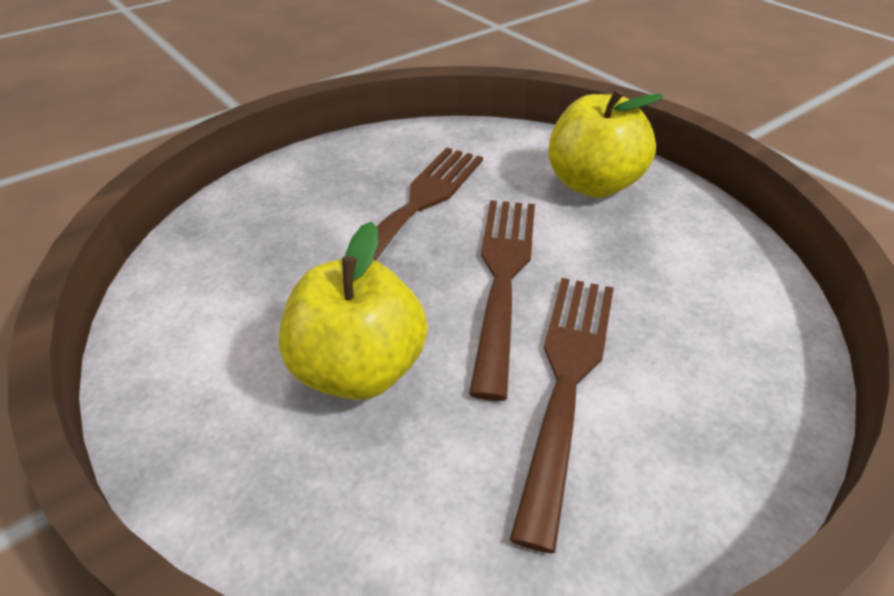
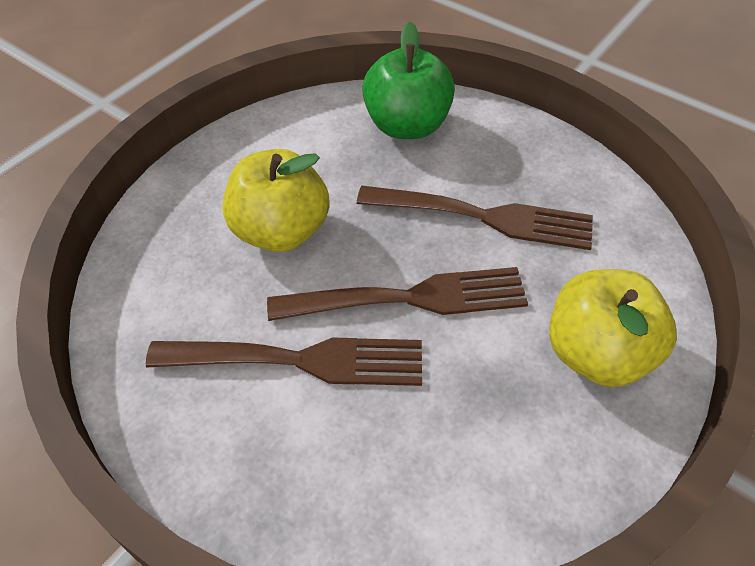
camera: 75 degrees right, 10 degrees up
(248, 231) = (407, 125): none -> green apple

